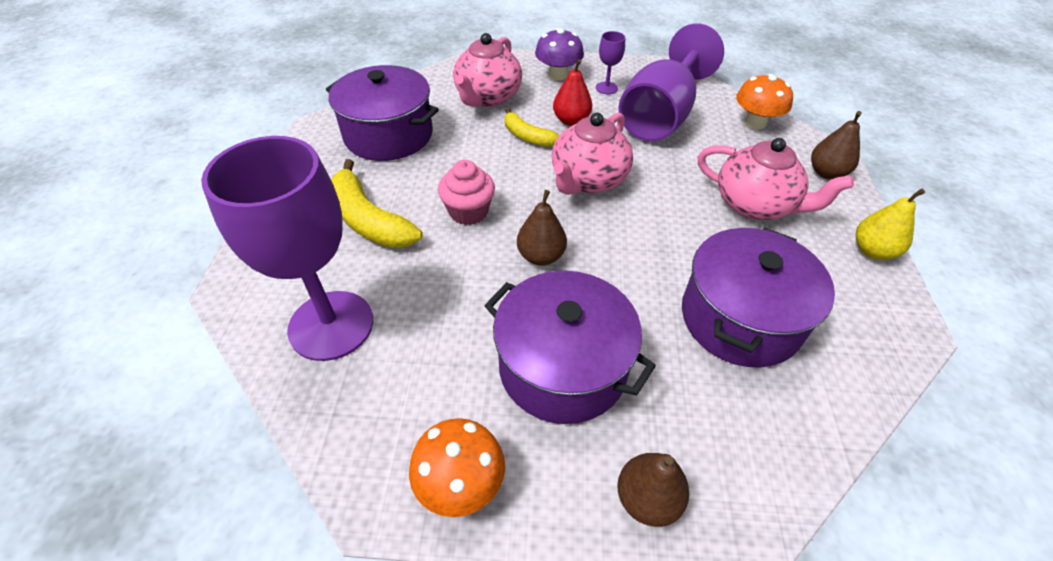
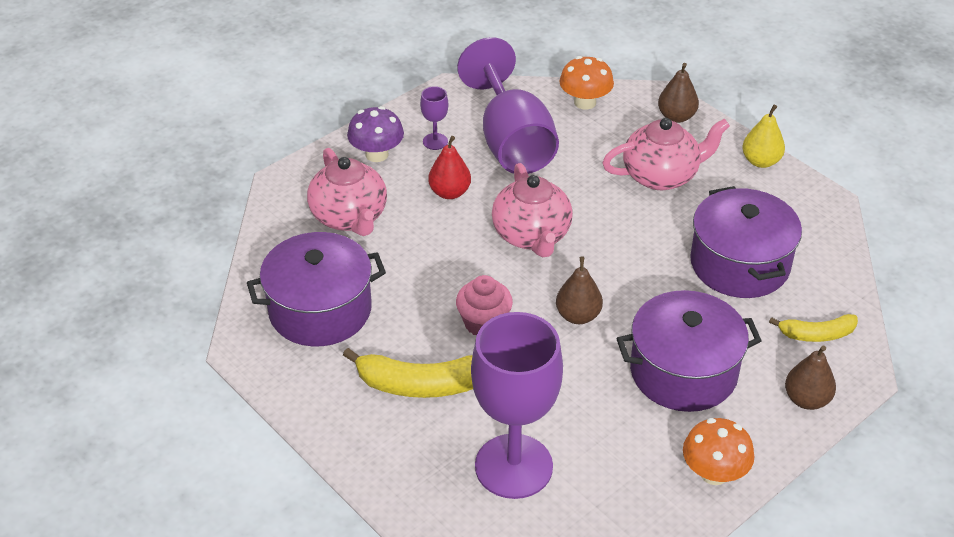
camera: 45 degrees left, 5 degrees down
(527, 136) = (436, 230): yellow banana -> yellow banana (817, 334)

